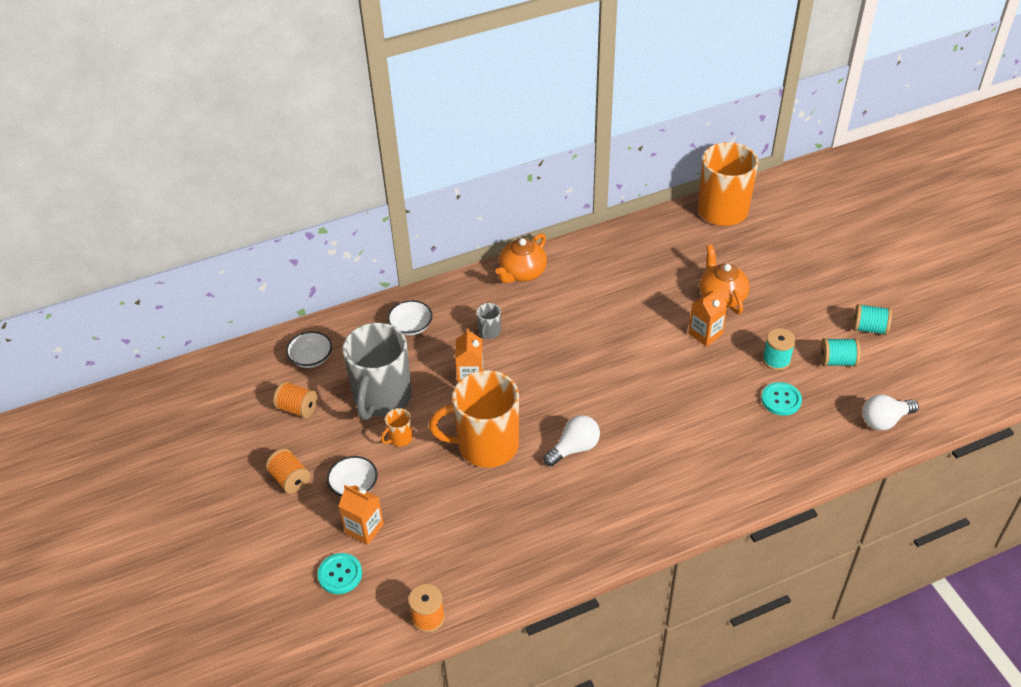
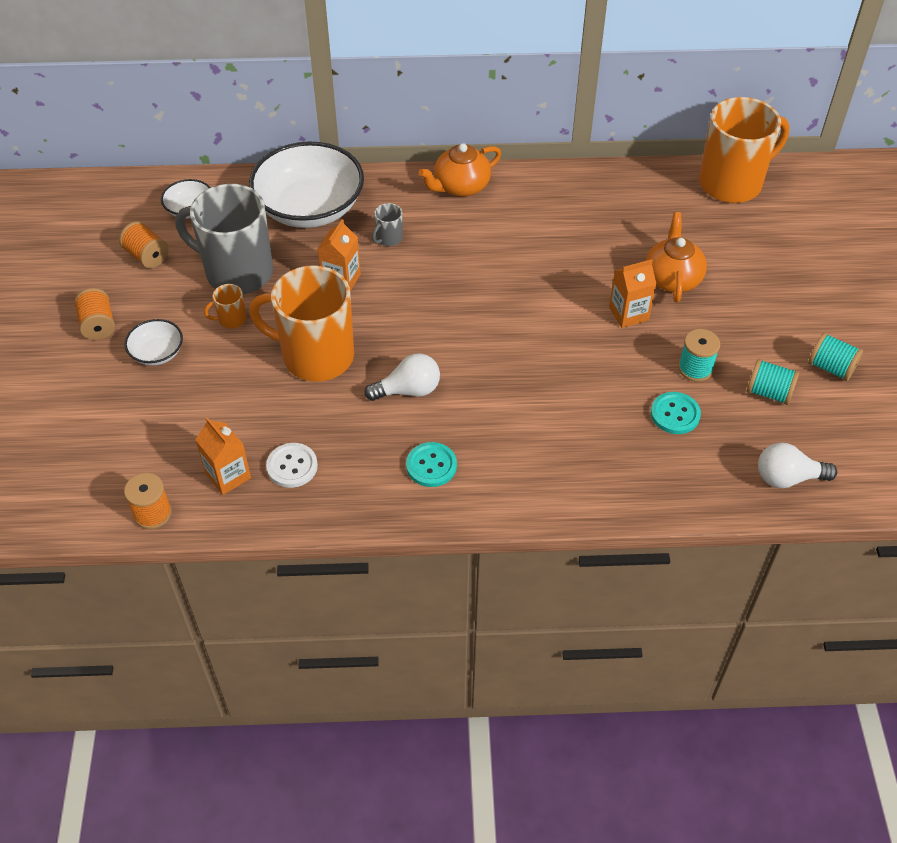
camera: 20 degrees right, 5 degrees up
(340, 574) = (91, 437): turquoise button -> turquoise button (431, 466)
(364, 529) = (142, 400): orange carton -> orange carton (228, 476)
(382, 398) = (237, 272): grey mug -> grey mug turned 75 degrees clockwise
(411, 326) = (310, 208): white bowl -> white bowl, size x2.18
(518, 540) = (292, 466): none -> white button

